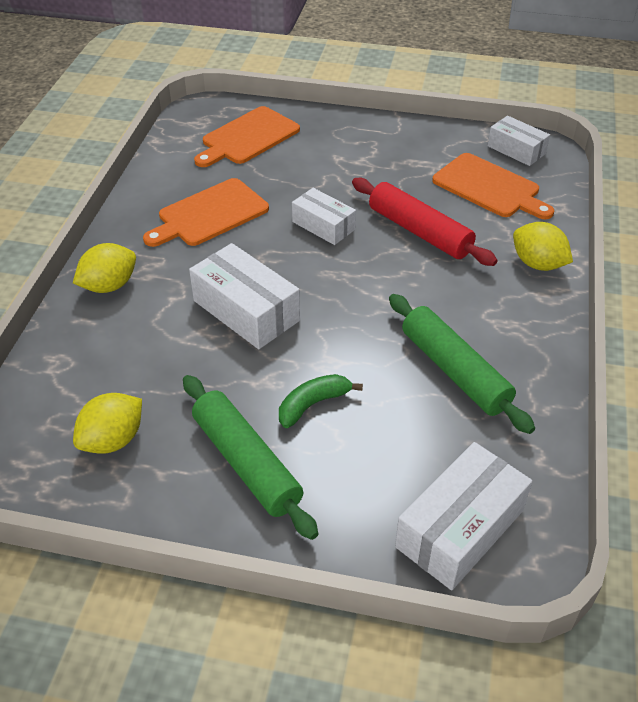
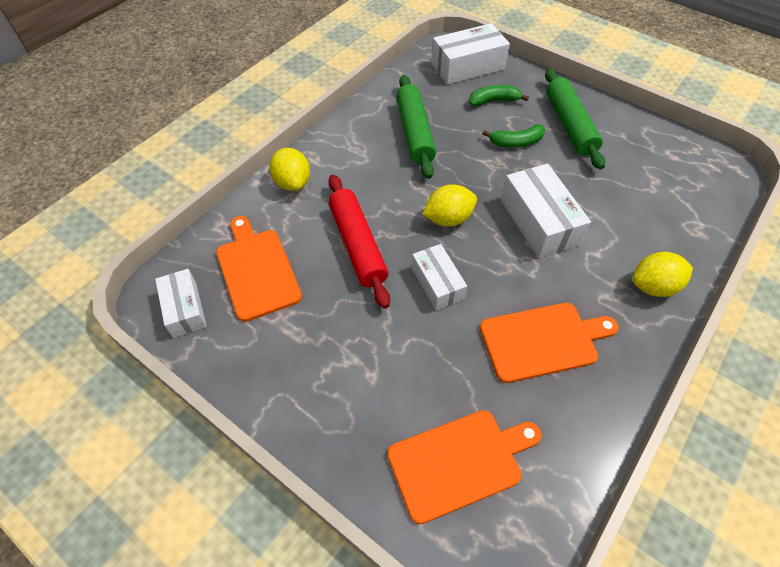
camera: 155 degrees left, 10 degrees up
(113, 440) = (652, 162): yellow lemon -> yellow lemon (448, 219)
(378, 467) = (493, 101): none -> green banana

